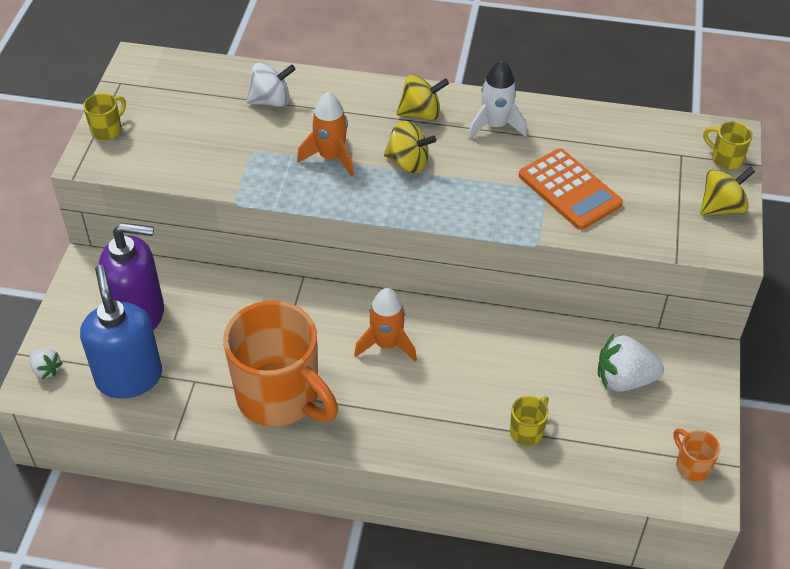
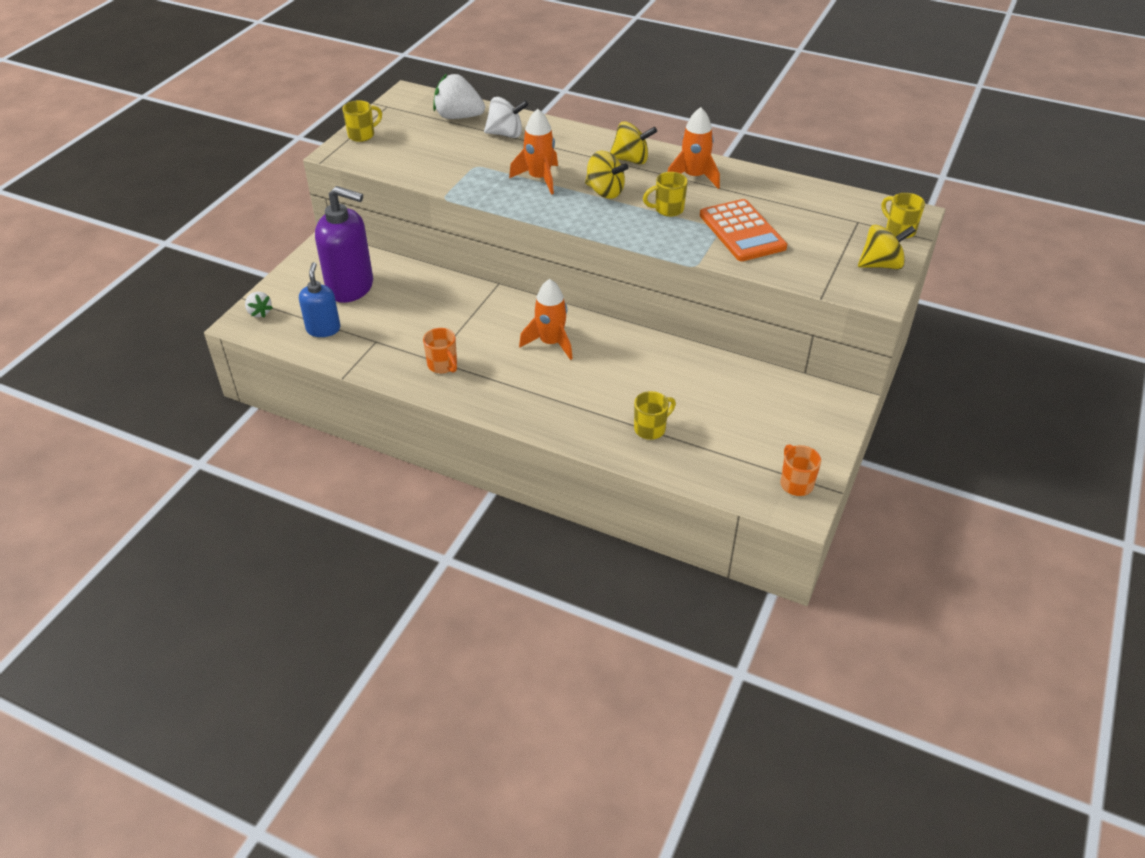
camera: 15 degrees right, 5 degrees down
(129, 377) = (323, 329): blue soap dispenser -> blue soap dispenser, size x0.59
(280, 398) = (443, 365): orange mug -> orange mug, size x0.40
(483, 175) = (667, 209): none -> yellow mug
(495, 125) = (694, 177): white rocket -> orange rocket
(624, 379) = (756, 406): white strawberry -> white strawberry (458, 117)

